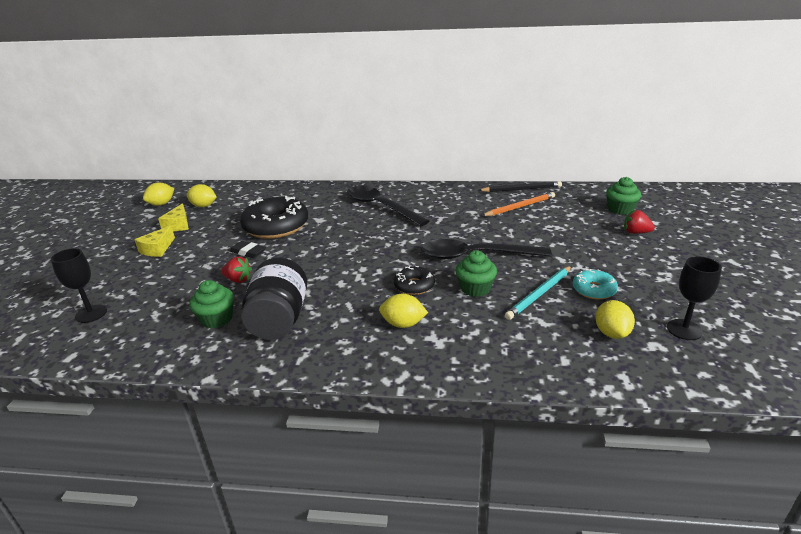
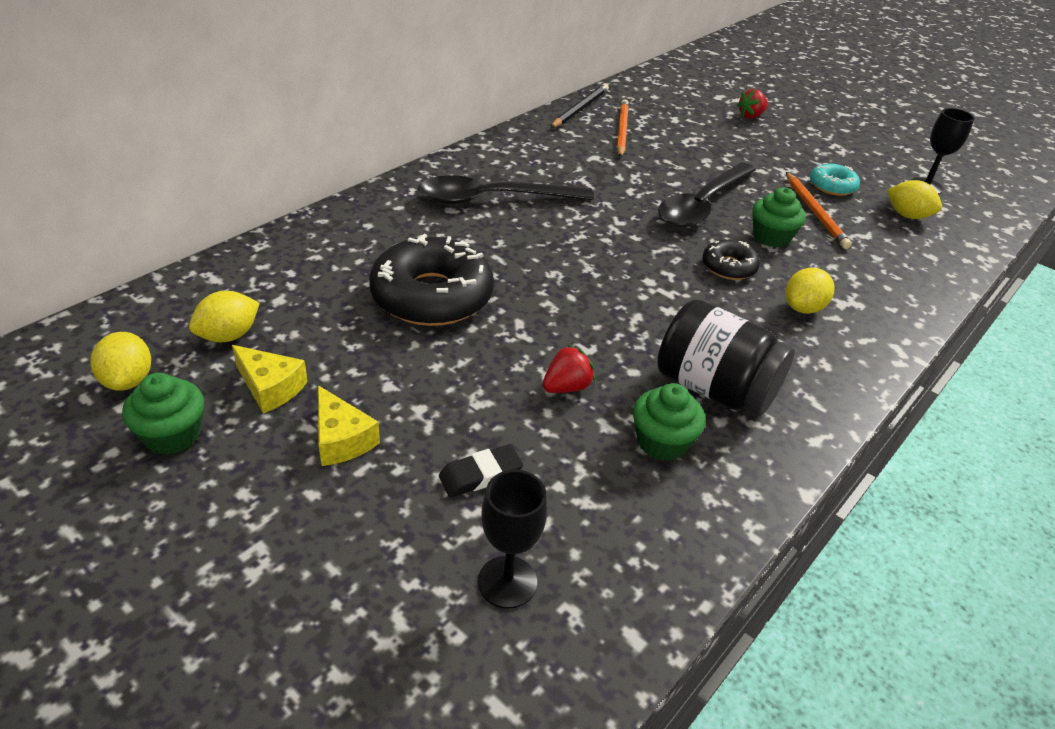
camera: 60 degrees left, 10 degrees up
(248, 252) = (485, 349): black eraser -> black eraser (480, 475)
(539, 294) = (815, 212): turquoise pencil -> orange pencil
(620, 209) = (697, 96): green cupcake -> green cupcake (172, 435)

